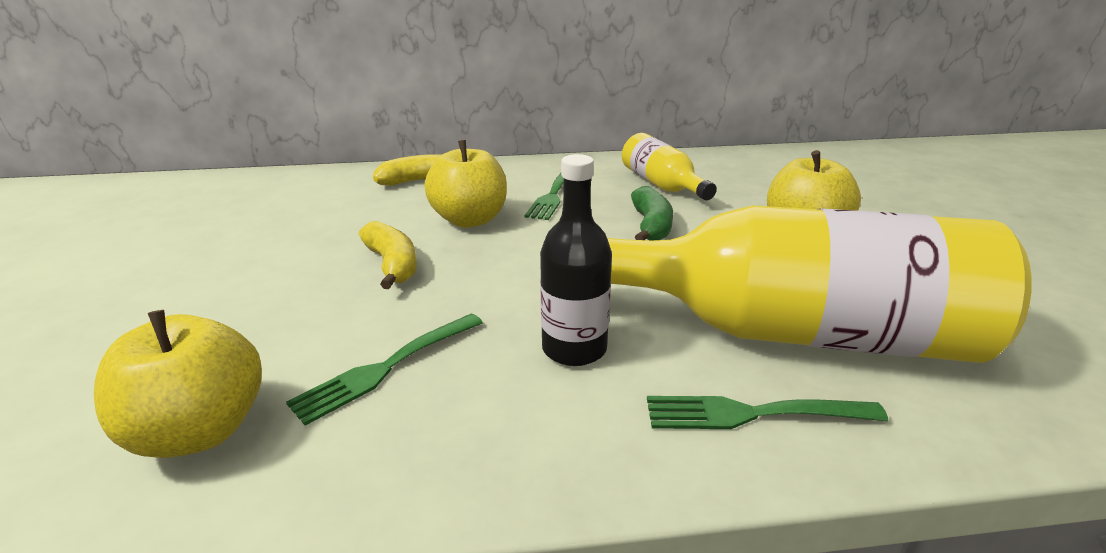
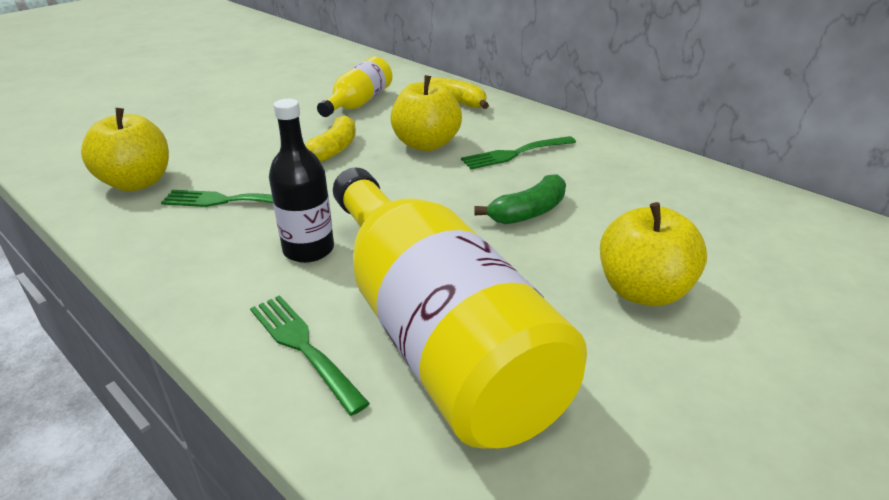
camera: 50 degrees right, 5 degrees up
(662, 185) = (620, 188): yellow bottle -> yellow bottle (358, 103)

